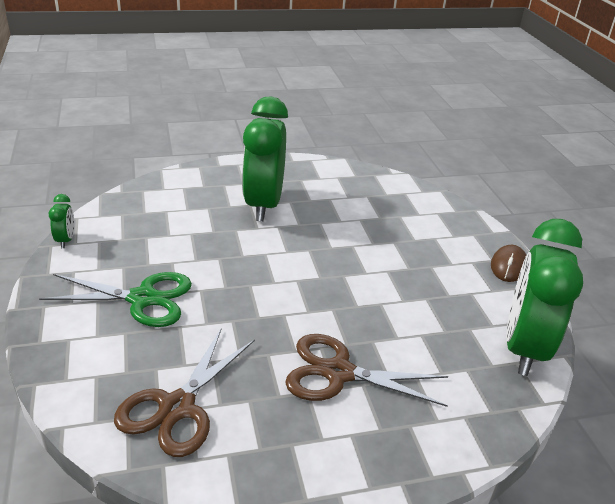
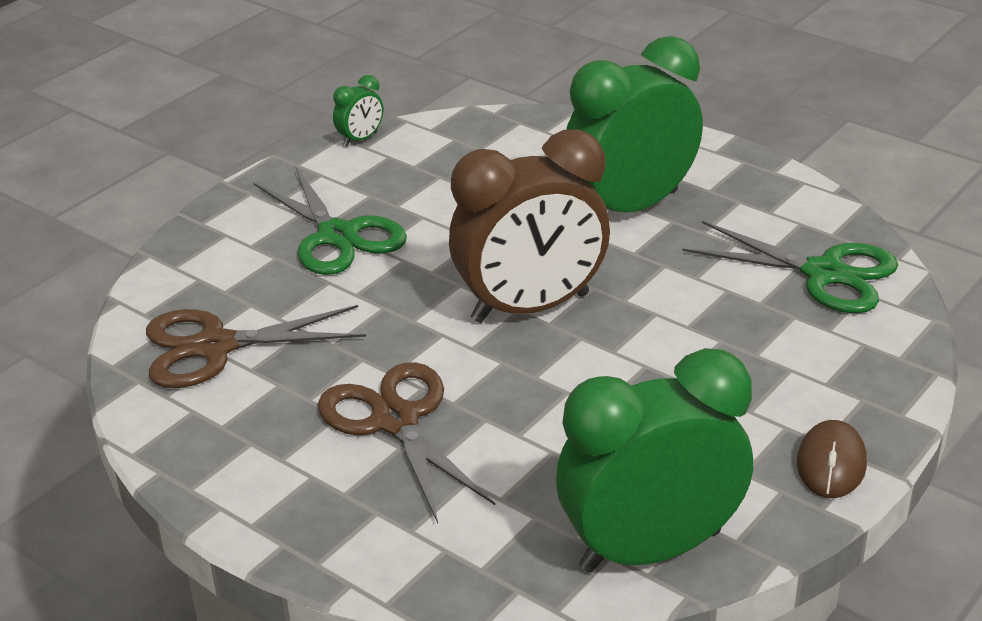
camera: 55 degrees right, 0 degrees up
(300, 275) = (530, 308): none -> brown clock
(380, 193) = (824, 274): none -> green scissors
(508, 266) = (831, 464): brown mouse -> brown mouse turned 60 degrees counterclockwise

